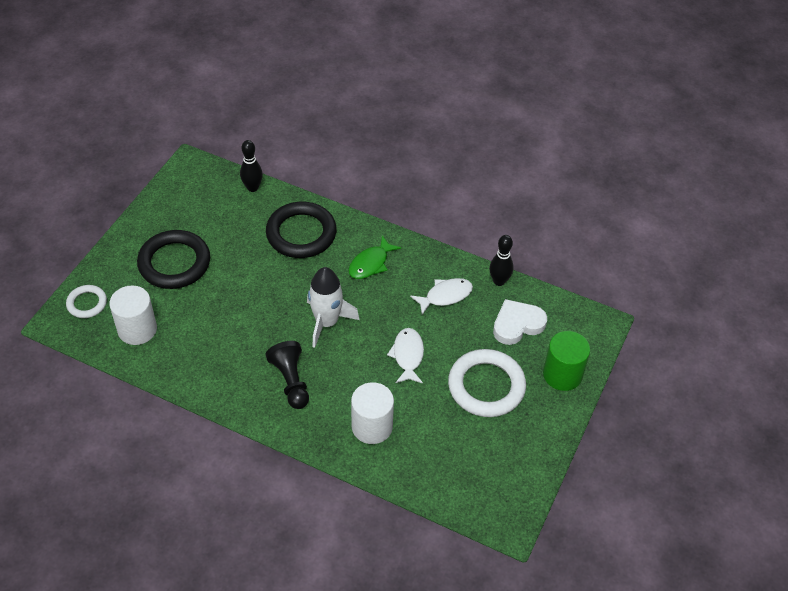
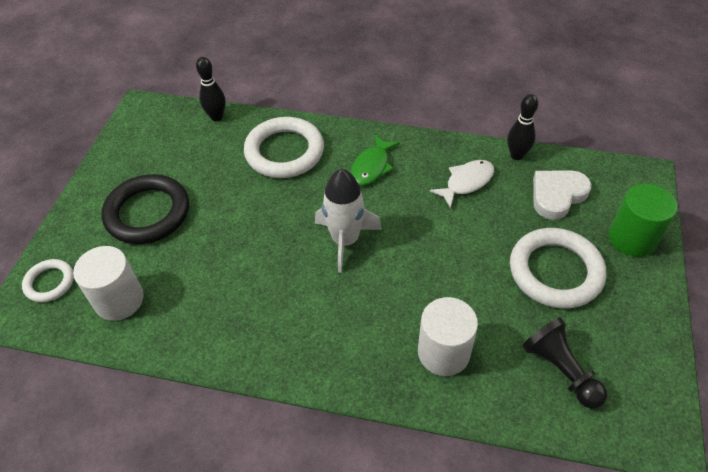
camera: 10 degrees left, 0 degrees up
(291, 381) = (326, 319): black pawn -> black pawn (560, 370)
(301, 233) = (284, 152): black ring -> white ring
(407, 355) = (452, 257): white fish -> none

